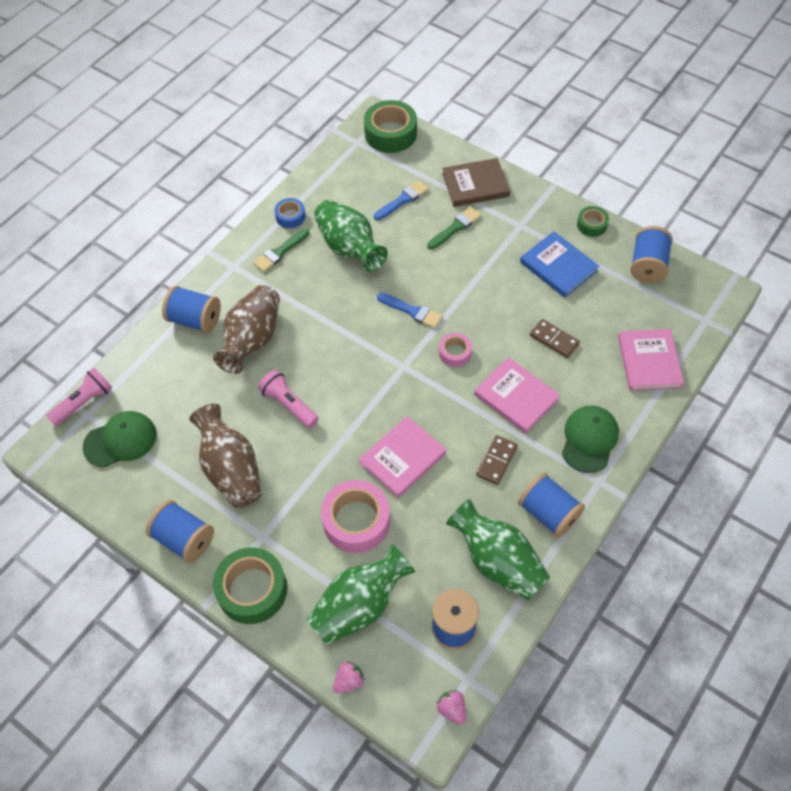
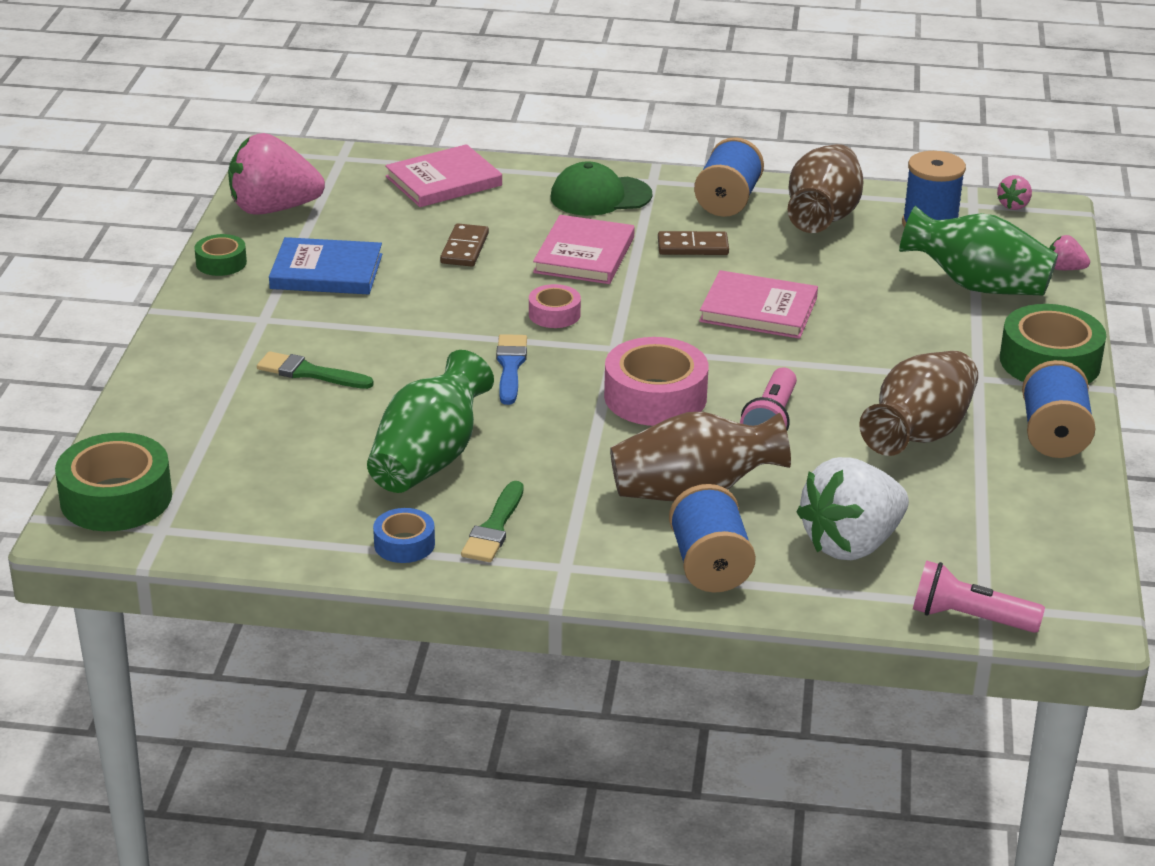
camera: 120 degrees left, 25 degrees down
(120, 440) = (987, 551): green cap -> none
(168, 385) = (851, 544): none -> white strawberry
(280, 252) = (494, 528): green brush -> green brush turned 90 degrees clockwise
(356, 521) = (879, 318): pink tape -> pink tape (655, 397)
(403, 200) = (281, 438): blue brush -> none
(475, 185) = (198, 378): brown book -> none
(497, 561) = (823, 217): green vase -> brown vase
(558, 266) = (326, 272): blue book -> blue book turned 75 degrees clockwise
(647, 265) = (273, 209): blue spool -> pink strawberry

